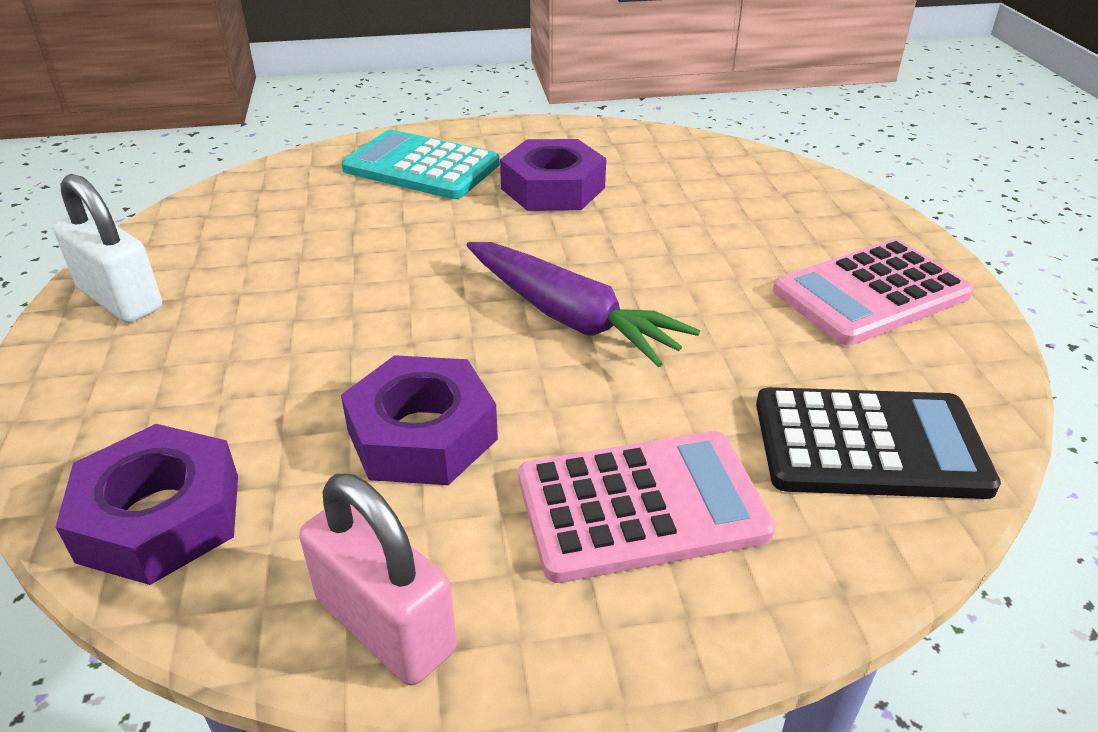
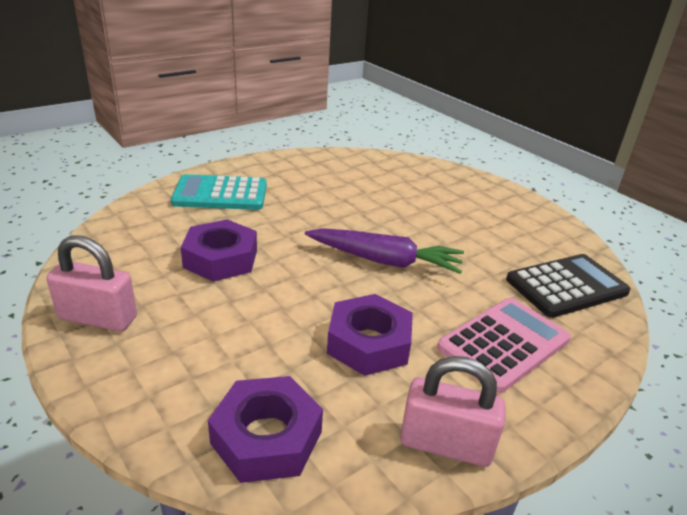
camera: 30 degrees left, 5 degrees down
(120, 299) = (98, 318): white padlock -> pink padlock
(553, 188) = (309, 193): purple nut -> purple nut (220, 259)
(871, 294) = (507, 216): pink calculator -> none

